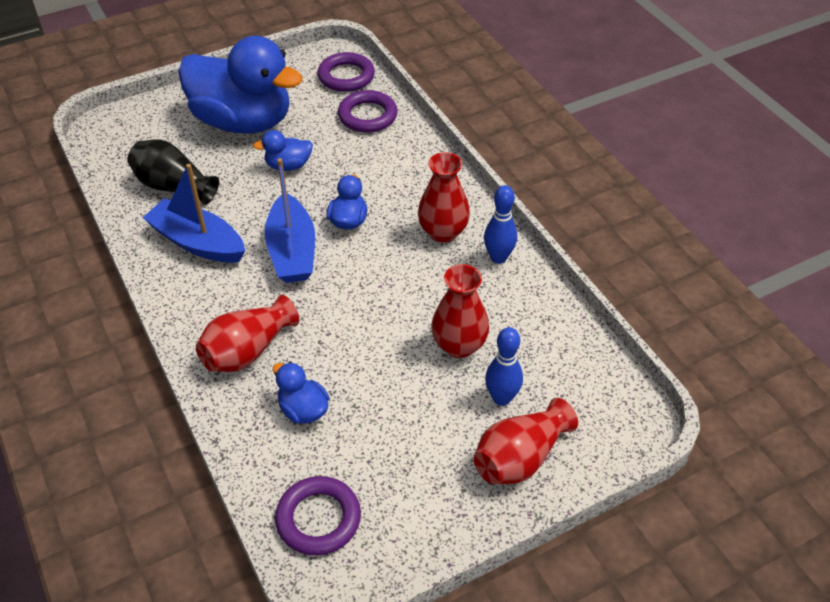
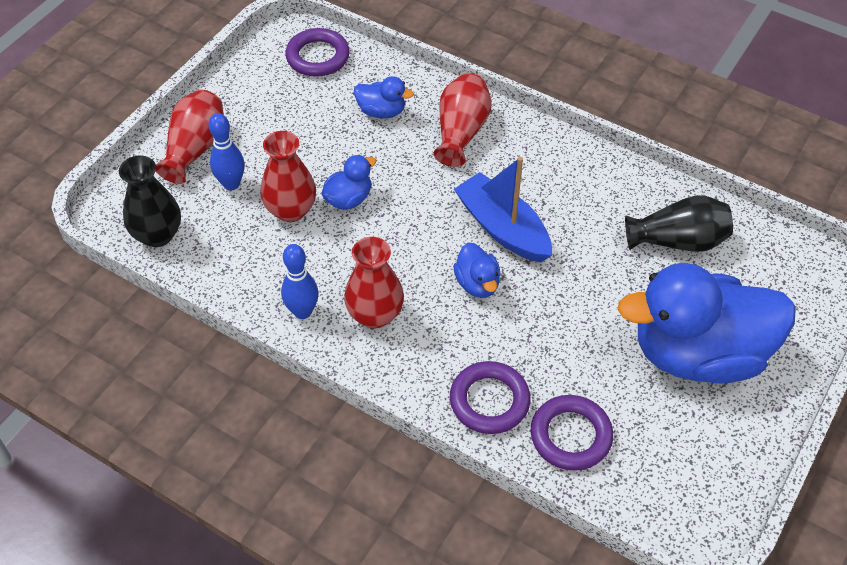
camera: 150 degrees right, 5 degrees up
(198, 242) = (593, 197): blue boat -> none
(288, 165) = (594, 319): blue duck -> blue duck (348, 199)
(346, 76) = (652, 492): purple ring -> purple ring (489, 401)
(596, 377) = (158, 235): none -> black vase

